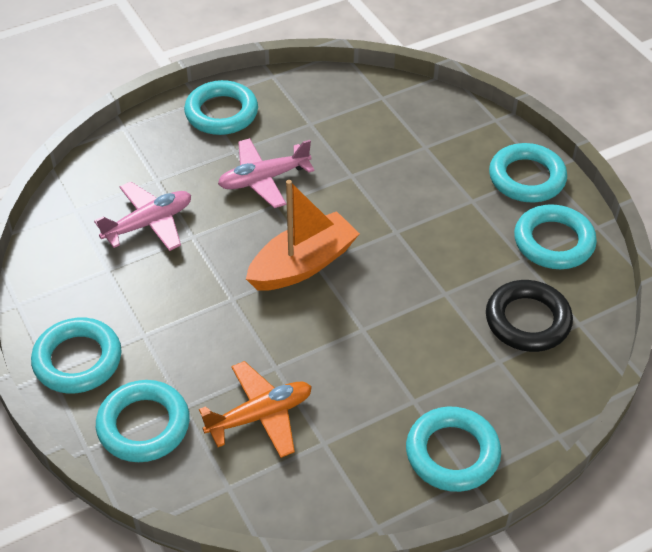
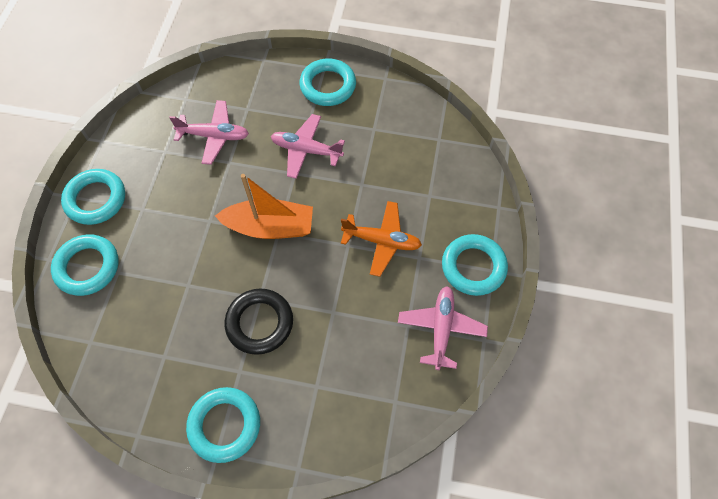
camera: 40 degrees right, 15 degrees up
(260, 415) = (149, 310): orange plane -> orange plane (382, 241)
(527, 320) = (363, 372): black ring -> black ring (259, 323)
(553, 242) = (441, 328): turquoise ring -> pink plane

